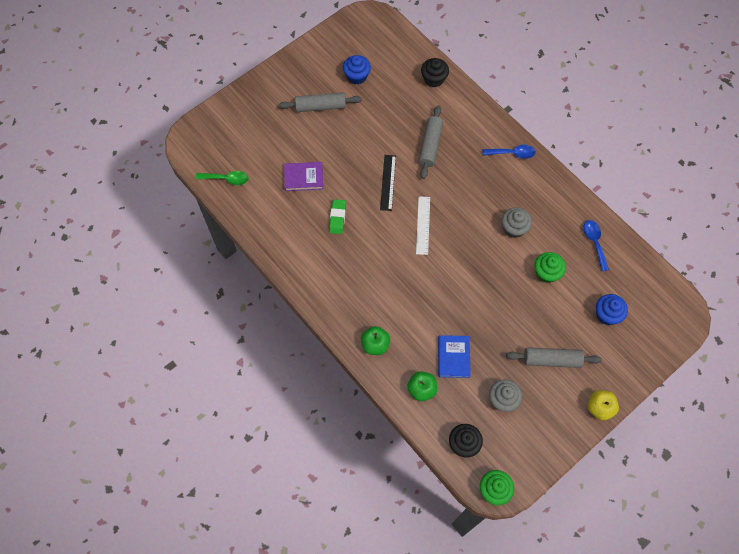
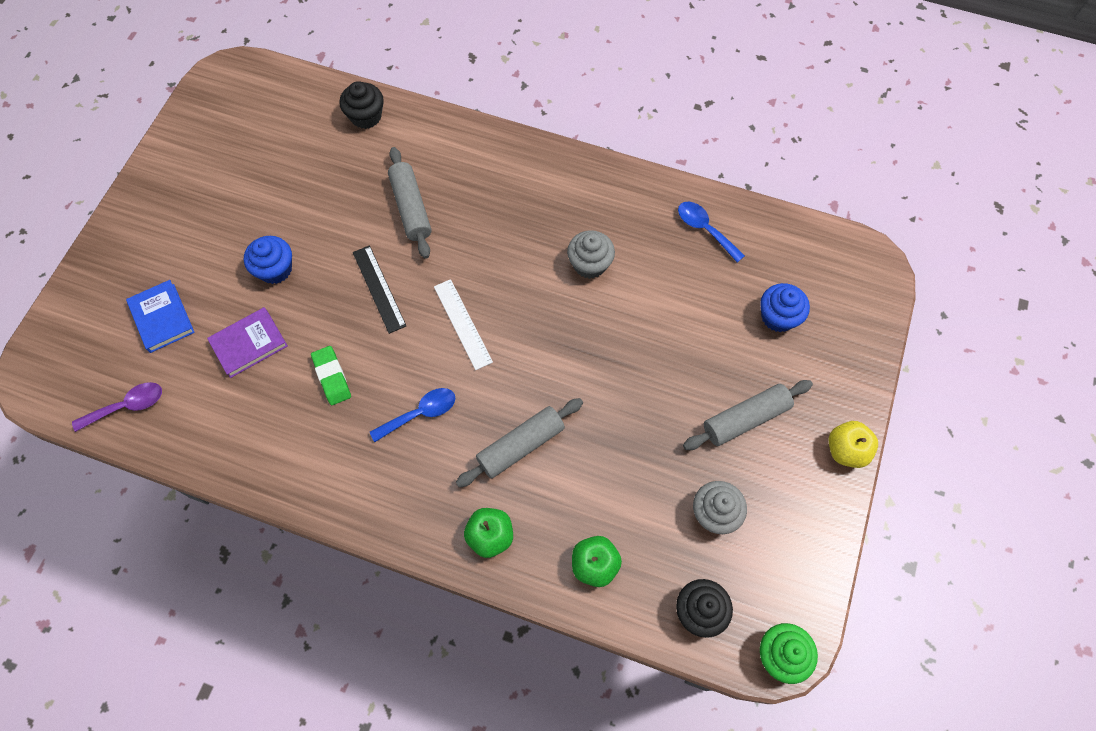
camera: 30 degrees left, 0 degrees up
(226, 179) = (127, 406): green spoon -> purple spoon
(320, 106) = (221, 229): grey rolling pin -> grey rolling pin (521, 446)
(357, 76) = (252, 162): blue cupcake -> blue cupcake (275, 269)
(453, 357) = (612, 490): blue book -> blue book (162, 318)
(512, 153) = (529, 165): blue spoon -> blue spoon (420, 414)
(546, 273) = (668, 302): green cupcake -> none

